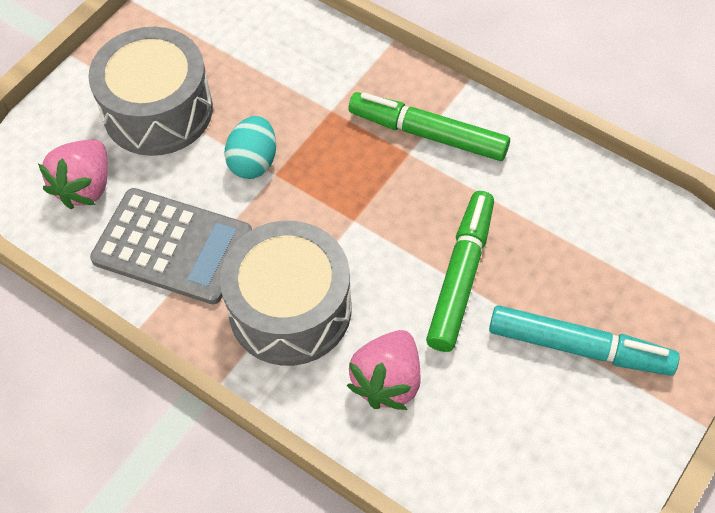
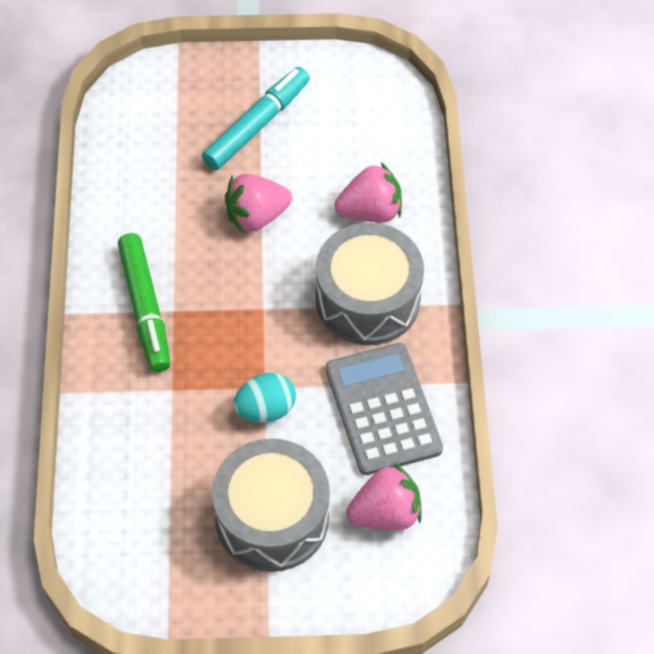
camera: 130 degrees left, 0 degrees up
(461, 276) = (256, 216): green marker -> pink strawberry
(579, 347) = (257, 125): turquoise marker -> turquoise marker turned 60 degrees clockwise

